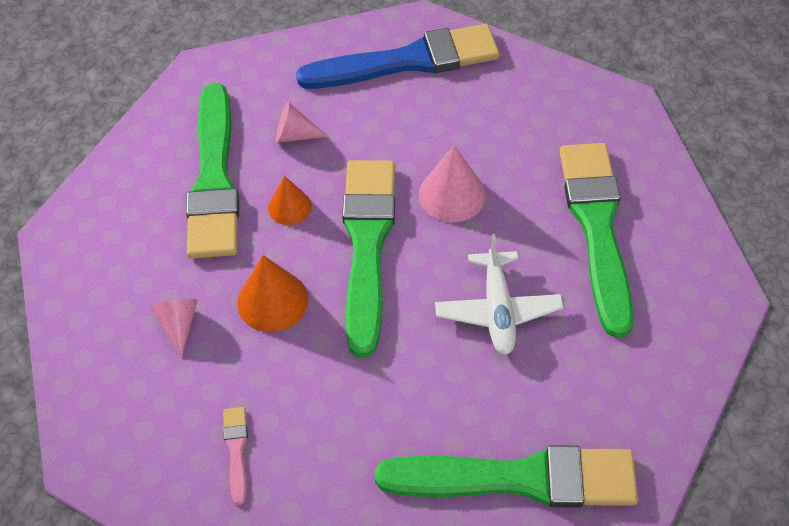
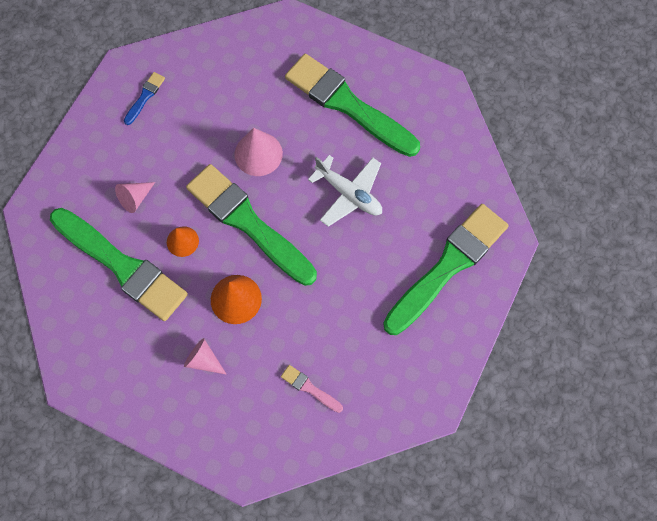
camera: 50 degrees left, 15 degrees up
(408, 61) = (145, 97): blue brush -> blue brush, size x0.40

